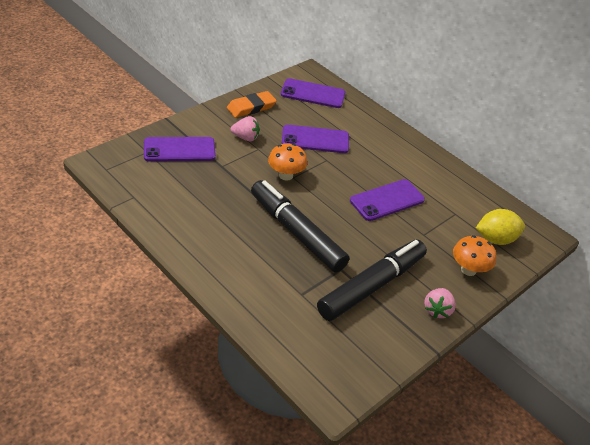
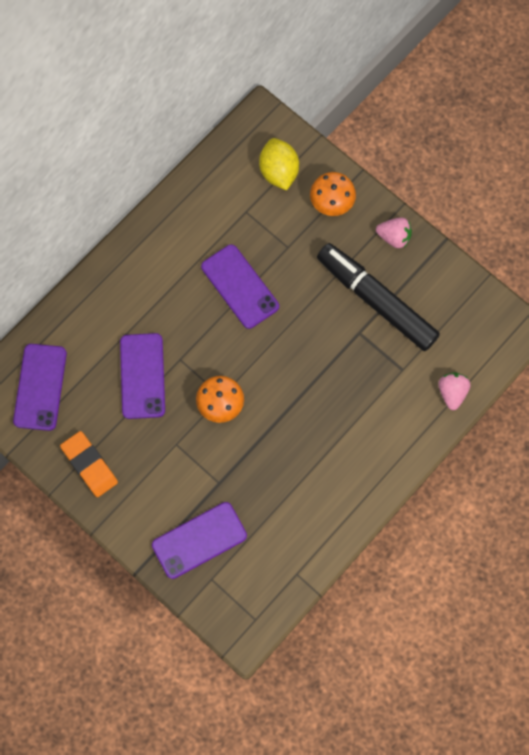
camera: 90 degrees left, 30 degrees up
(179, 150) = (199, 540): purple phone -> purple phone turned 75 degrees clockwise
(245, 138) = (157, 462): pink strawberry -> pink strawberry (452, 392)
(296, 232) = (315, 383): black marker -> none

